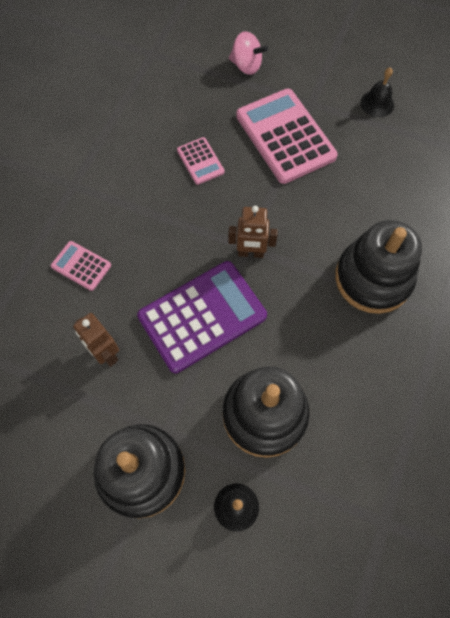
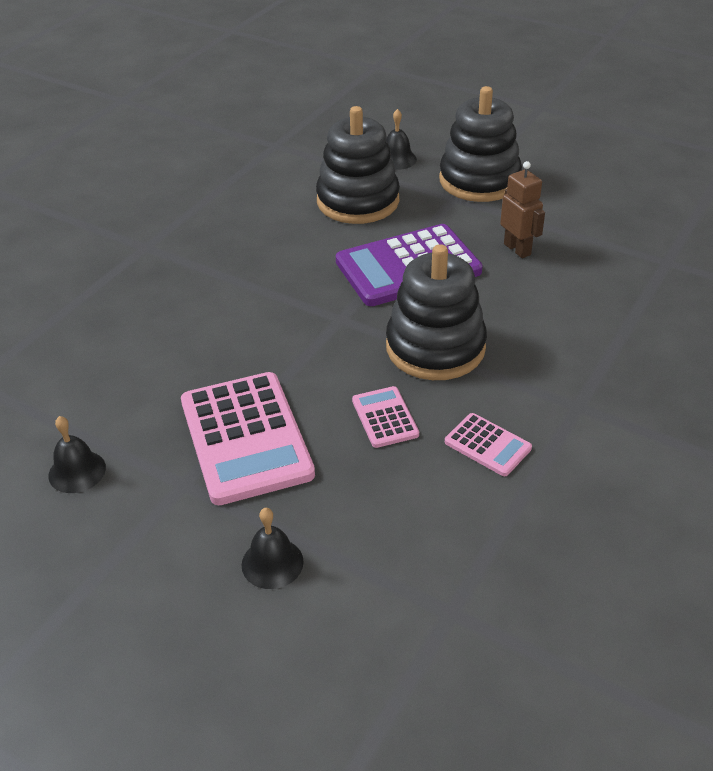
camera: 170 degrees left, 25 degrees down
(81, 266) = (554, 319): pink calculator -> pink calculator (487, 445)
(246, 66) = (272, 563): pink spinning top -> black bell
(251, 253) = (338, 313): brown robot -> none
(373, 278) = (202, 280): black stacking toy -> black stacking toy (435, 347)

